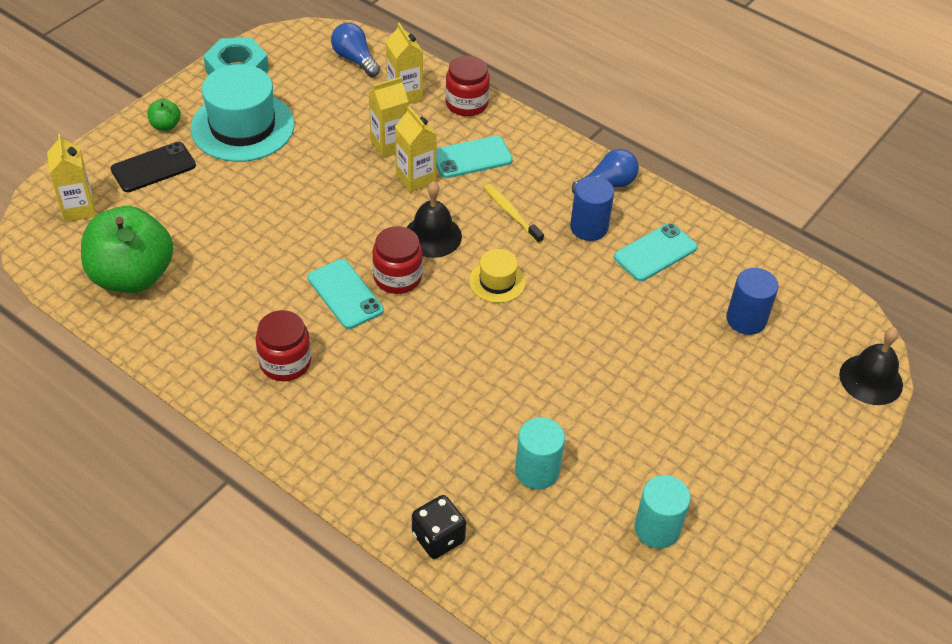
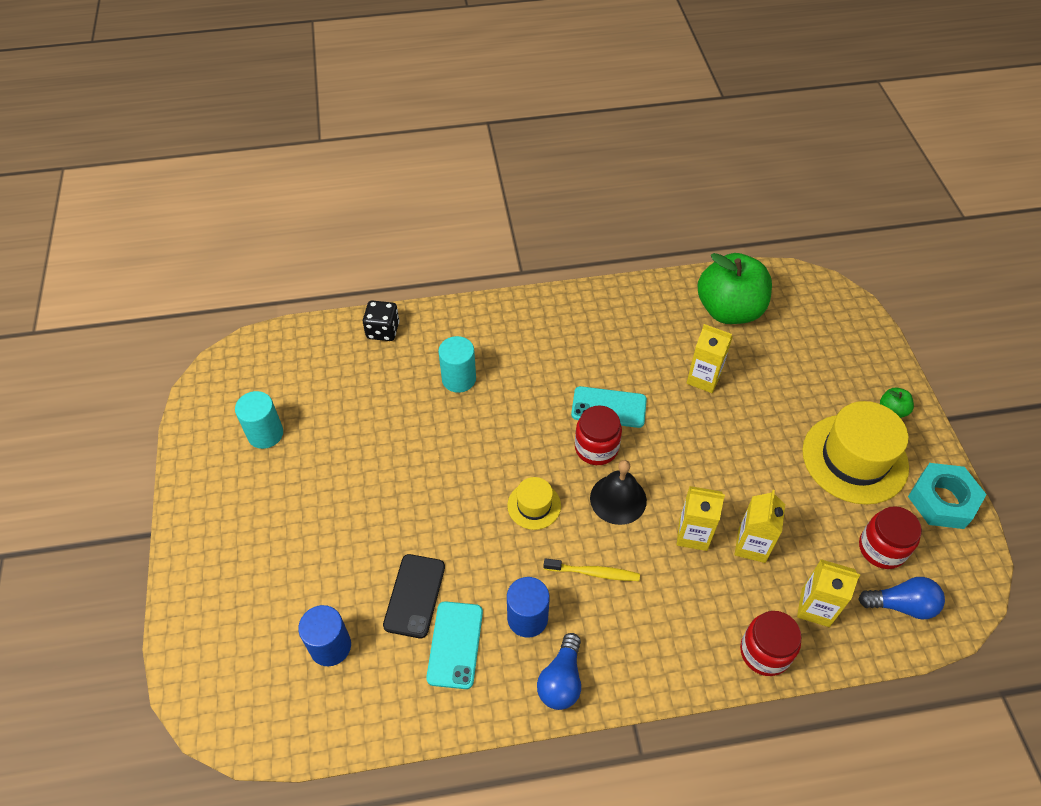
camera: 135 degrees right, 5 degrees up
(79, 209) = (824, 316): yellow carton -> yellow carton (703, 378)
(153, 167) = (841, 377): black phone -> black phone (414, 595)
(242, 126) = (854, 458): turquoise hat -> yellow hat
(285, 362) = (579, 341): red jar -> red jar (882, 548)
(471, 157) = (686, 597): turquoise phone -> none
(537, 471) = (368, 406): turquoise cylinder -> turquoise cylinder (459, 379)
(871, 379) = (191, 681): black bell -> none

